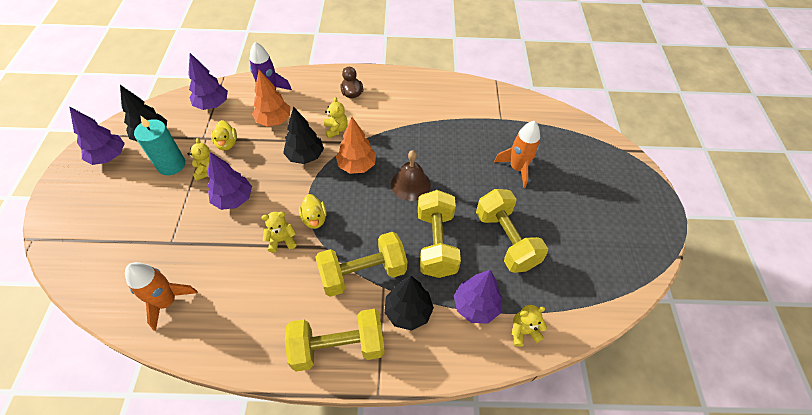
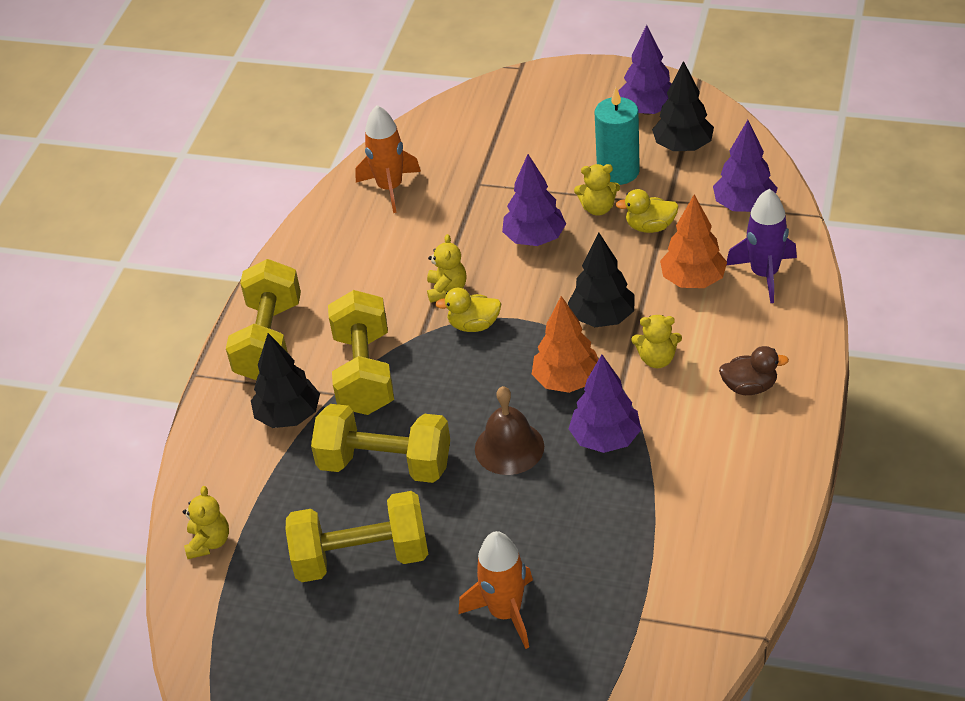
camera: 110 degrees right, 10 degrees down
(475, 306) = (267, 494): purple tree -> purple tree (605, 439)

